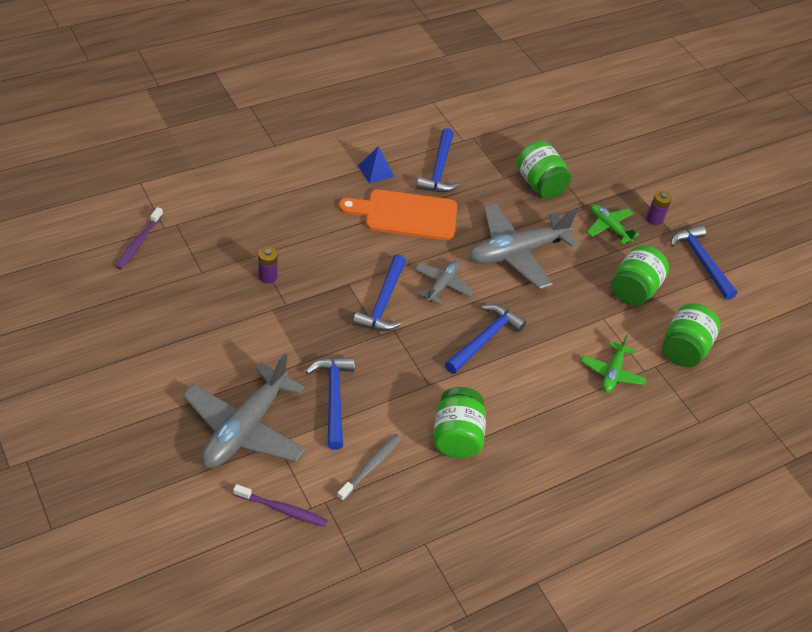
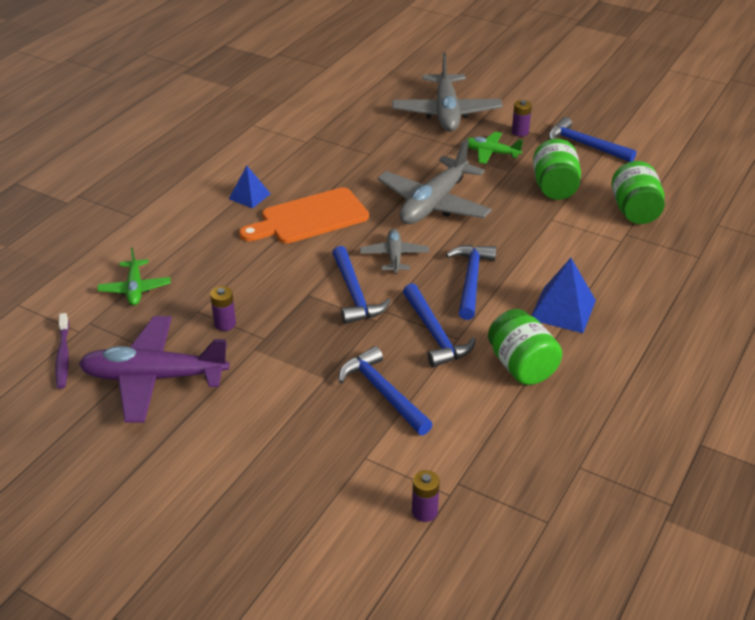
camera: 25 degrees left, 10 degrees down
(185, 295) = (154, 378): none -> purple plane
(245, 428) = (322, 461): grey plane -> grey plane (446, 113)
(282, 509) = (424, 512): purple toothbrush -> purple battery
(371, 467) = (471, 430): grey toothbrush -> none
(439, 169) = (306, 171): blue hammer -> blue hammer (434, 334)
(535, 406) = (562, 309): none -> blue pyramid
(540, 184) = (403, 146): green jar -> none
(612, 373) = (598, 254): green plane -> green plane (135, 289)

